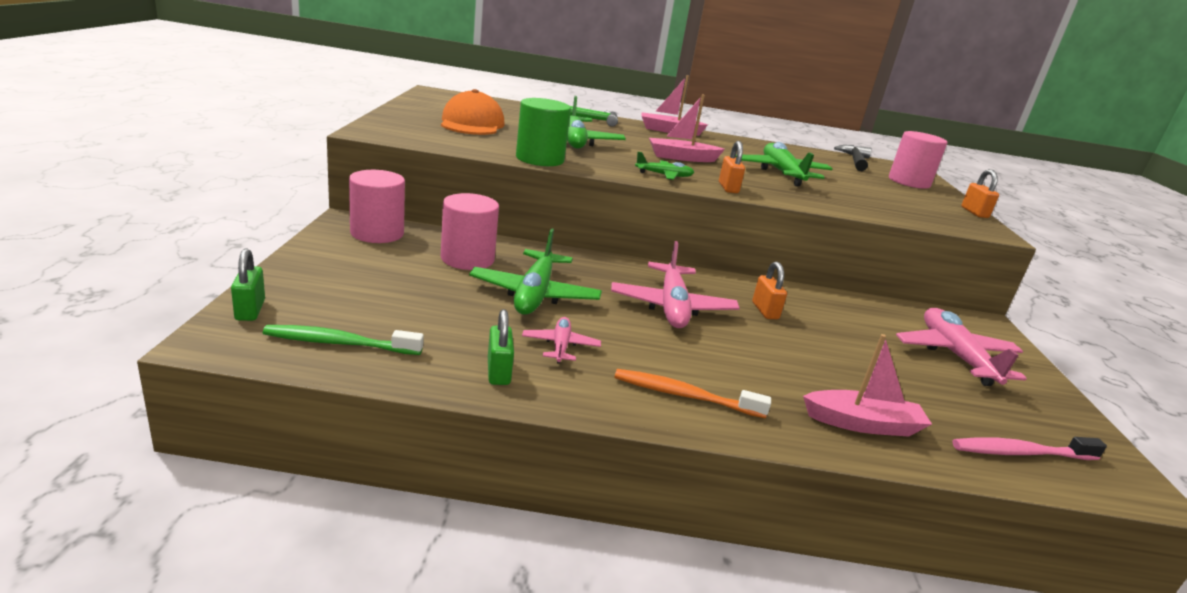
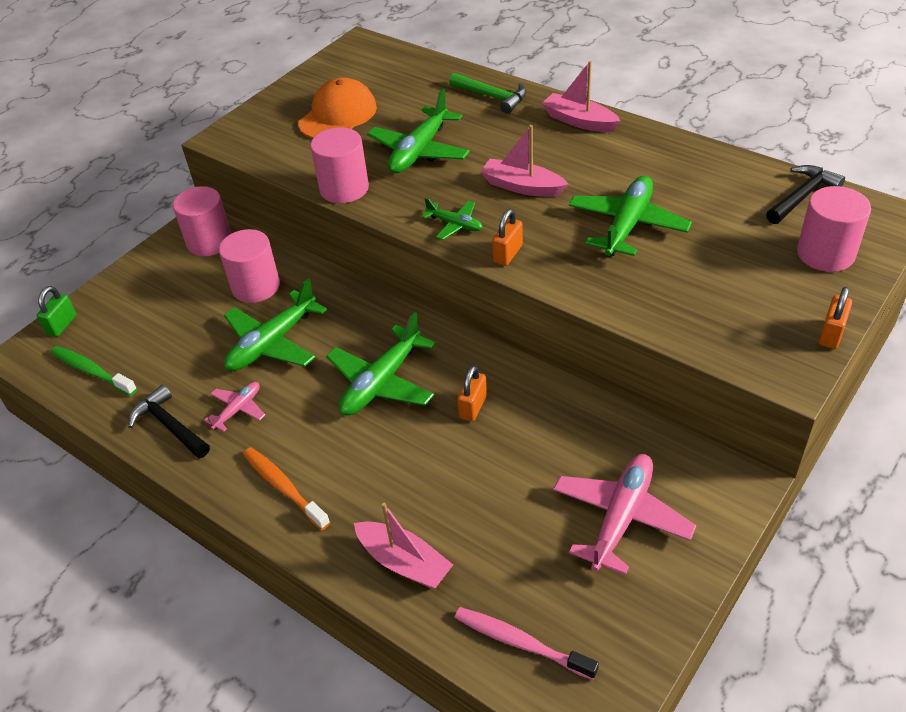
camera: 40 degrees right, 20 degrees up
(498, 372) = (170, 425): green padlock -> black hammer
(540, 159) = (344, 188): green cylinder -> pink cylinder
(672, 307) = (381, 382): pink plane -> green plane

